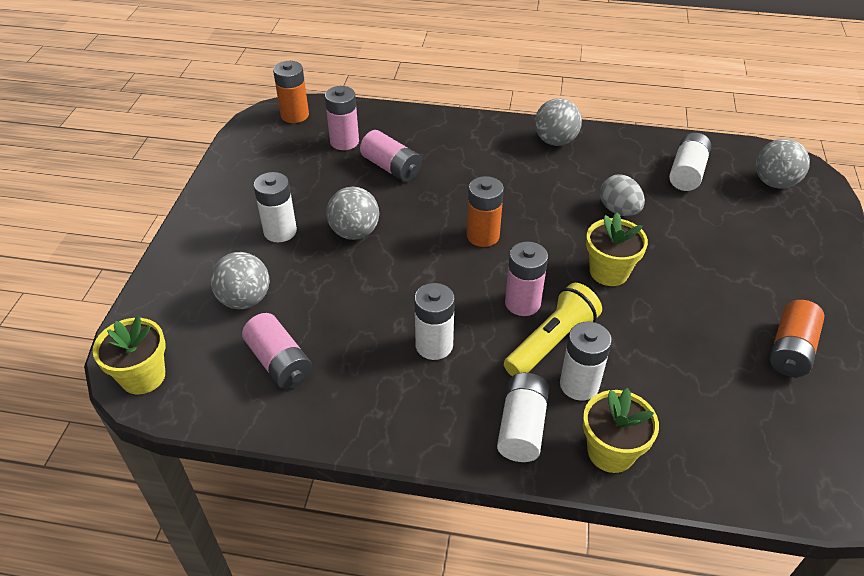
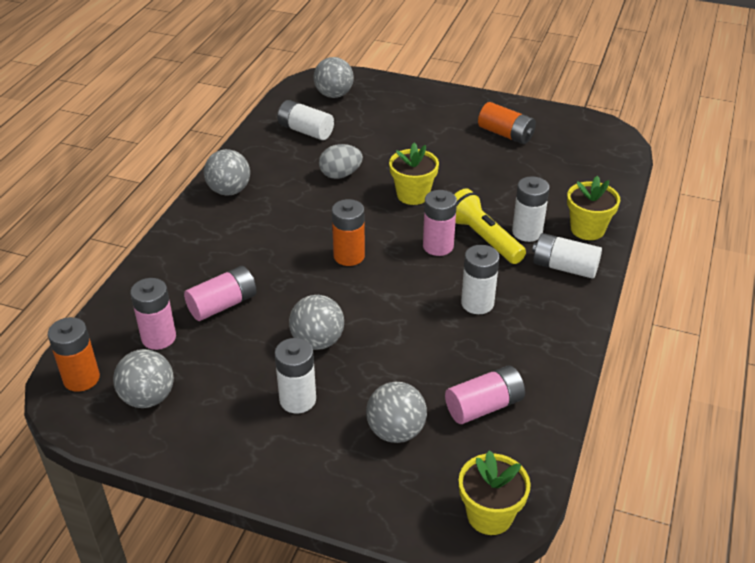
camera: 80 degrees left, 5 degrees down
(277, 150) = (148, 398): none -> grey ball

